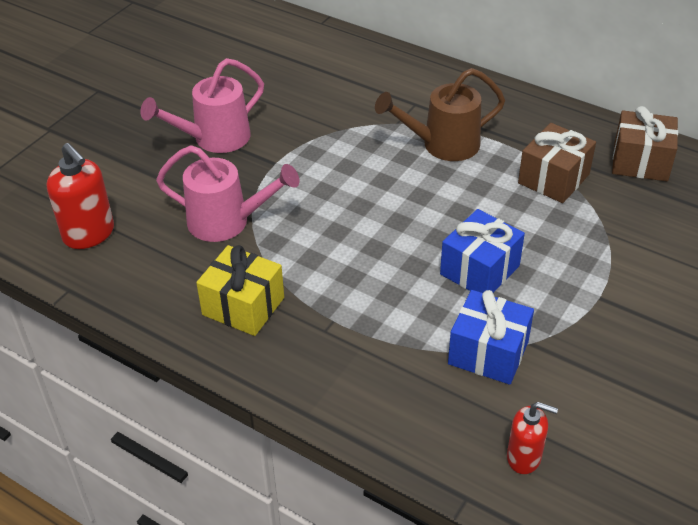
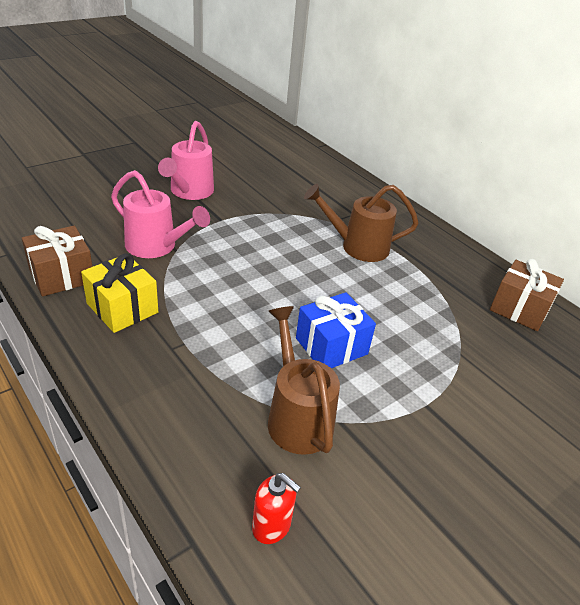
camera: 15 degrees right, 5 degrees down
(89, 234) = (53, 223): red soap dispenser -> none
(214, 139) = (189, 192): pink watering can -> pink watering can turned 60 degrees counterclockwise
(488, 353) = (297, 416): blue gift -> brown watering can
(553, 178) = (436, 298): brown gift -> brown gift (62, 276)

